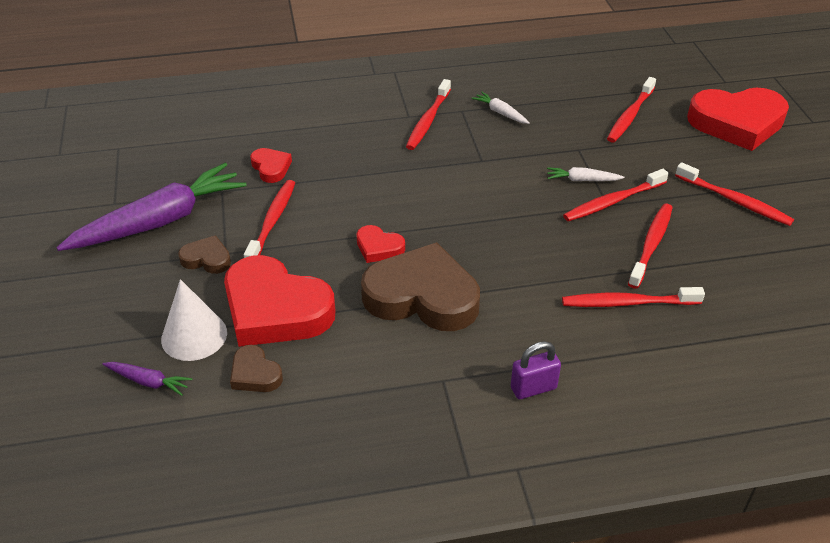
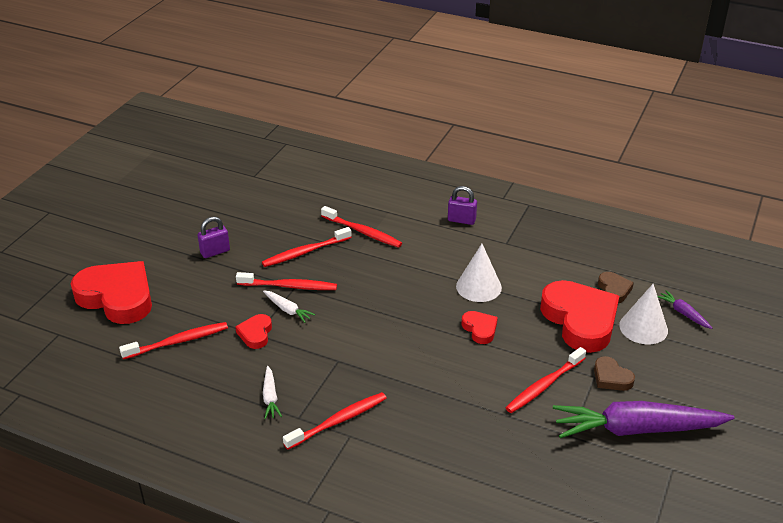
camera: 145 degrees left, 5 degrees down
(271, 168) = (514, 439): red heart -> red heart (255, 334)
(422, 296) = (478, 287): brown heart -> white cone
(734, 200) = (215, 252): red toothbrush -> purple padlock

